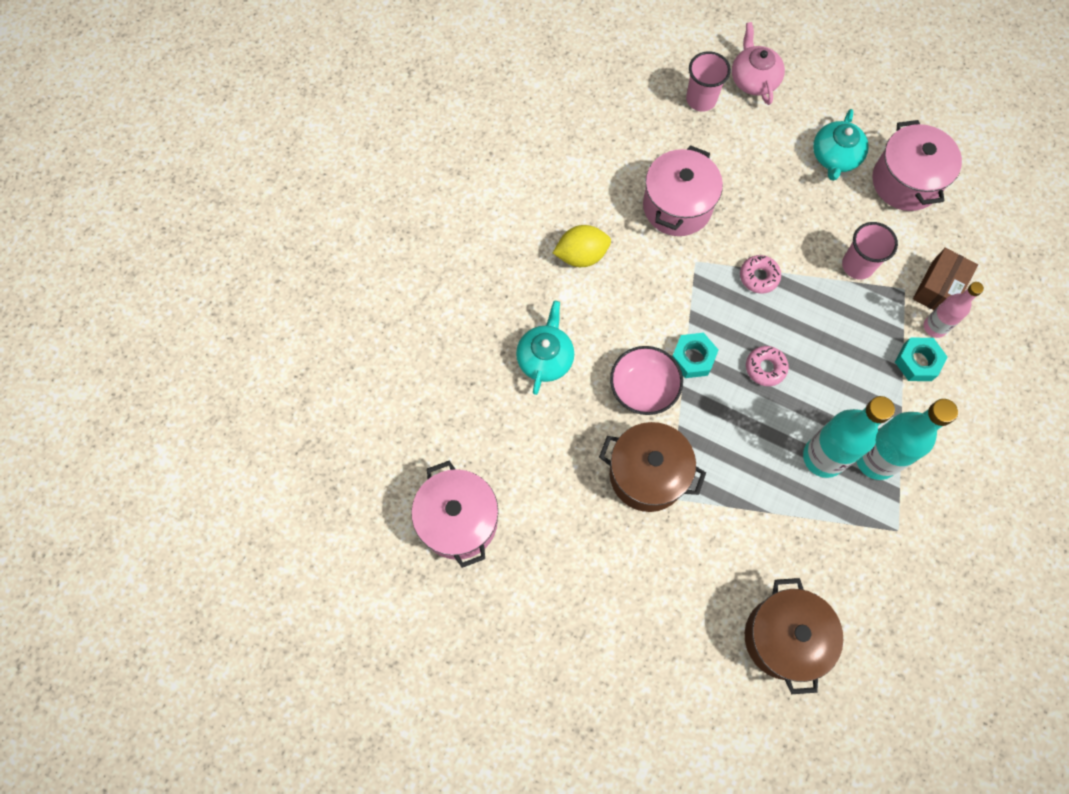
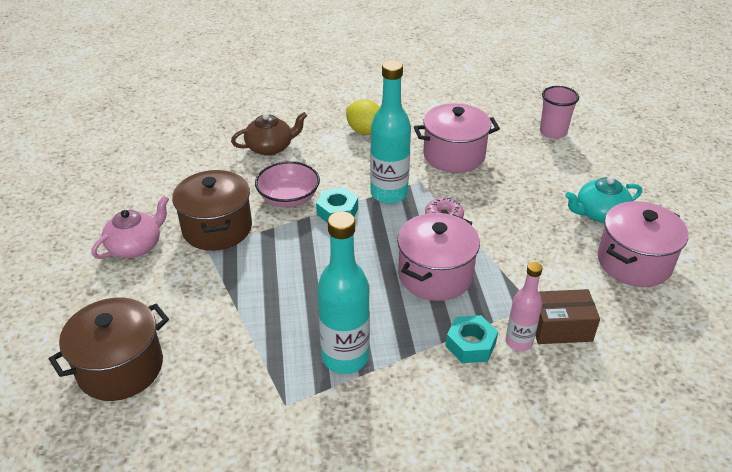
camera: 55 degrees right, 30 degrees down
(458, 521) = (114, 160): pink pot -> pink pot (435, 275)
(545, 358) = (270, 147): turquoise teapot -> brown teapot
(753, 79) = (604, 148): pink teapot -> pink teapot (136, 246)
(765, 368) = (367, 252): pink donut -> none
(823, 457) = (317, 321): turquoise bottle -> turquoise bottle (389, 194)
(857, 265) = (519, 266): pink cup -> none

